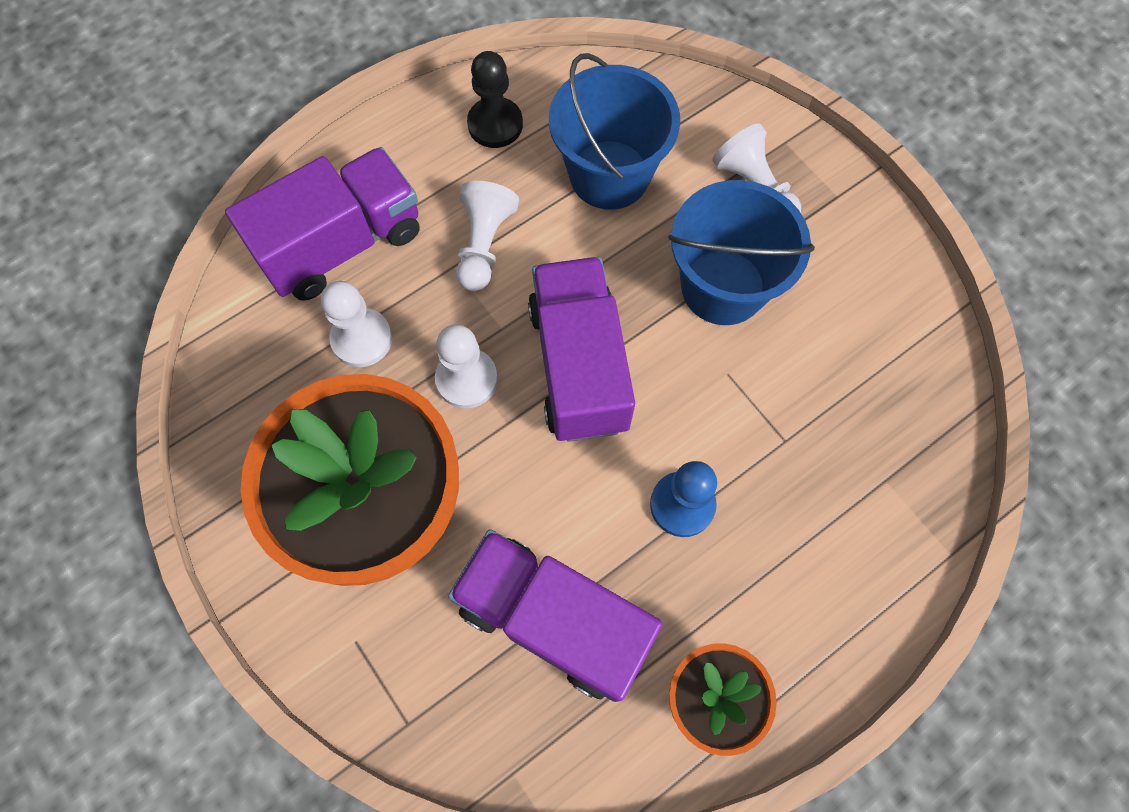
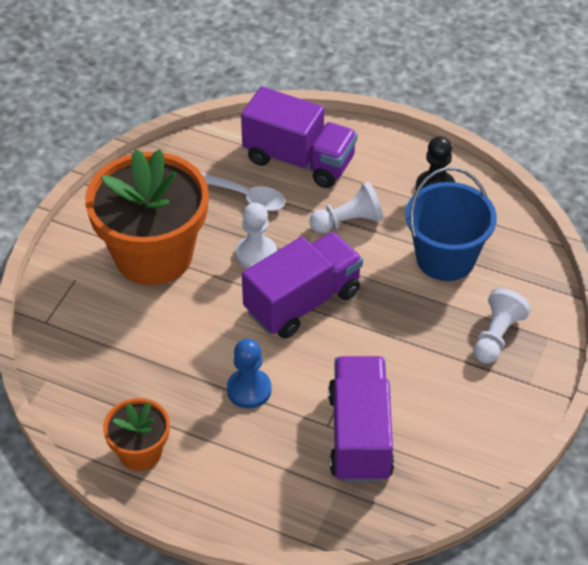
camera: 60 degrees right, 20 degrees down
(362, 339) = (247, 197): white pawn -> white spoon
(553, 620) = (140, 359): purple truck -> purple truck (359, 435)
(723, 287) = (410, 349): blue bucket -> none

